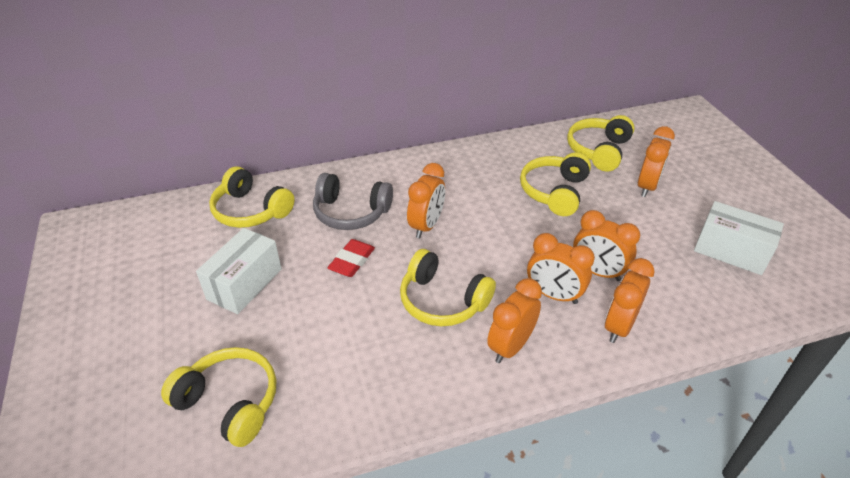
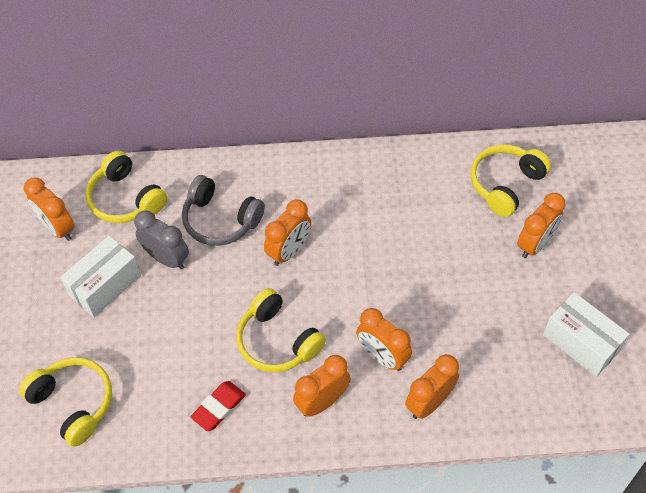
camera: 15 degrees right, 15 degrees up
(305, 251) = (167, 258): none -> grey clock
(352, 261) = (207, 279): red eraser -> red eraser (219, 407)
(554, 192) = (433, 232): yellow headphones -> none
(597, 272) = (435, 339): orange clock -> orange clock (58, 228)

